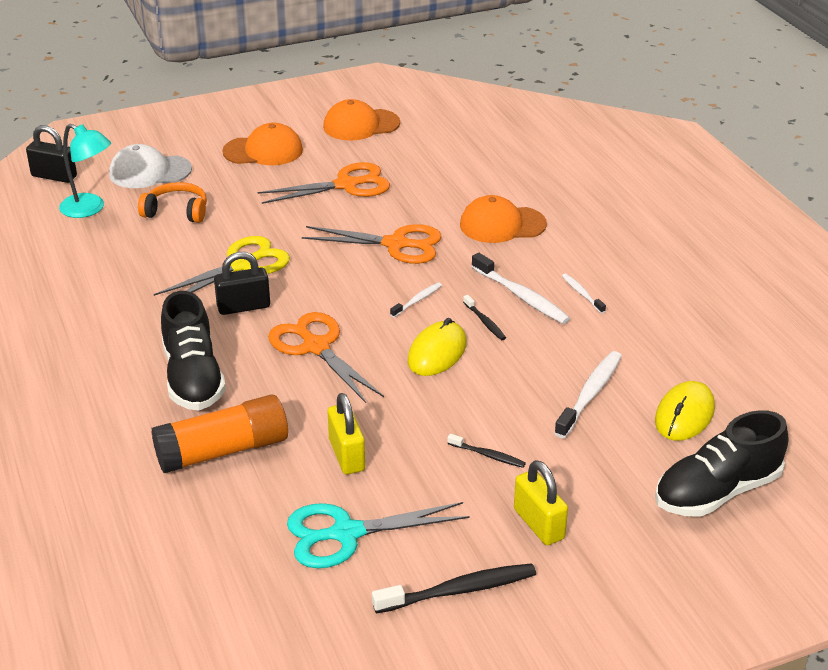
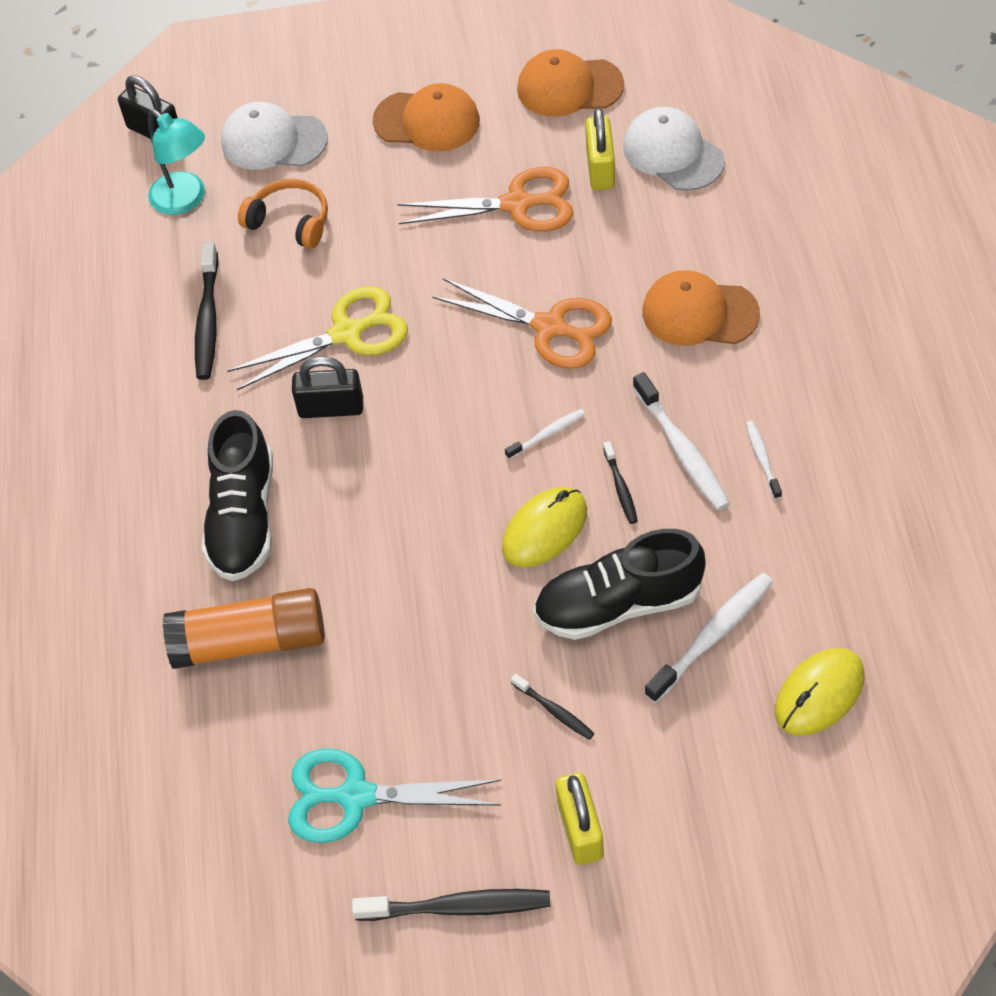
camera: 20 degrees right, 20 degrees up
(128, 270) = (208, 319): none -> black toothbrush
(316, 347) = (400, 493): orange scissors -> none
(346, 455) = (389, 677): yellow padlock -> yellow padlock (600, 169)
(448, 149) = (673, 153): none -> white cap
(717, 492) = (812, 826): black shoe -> black shoe (618, 604)

